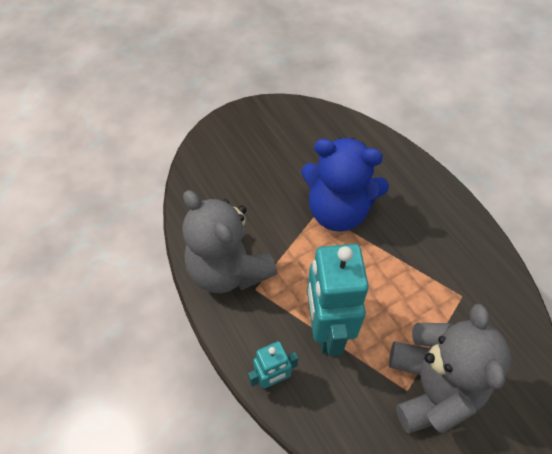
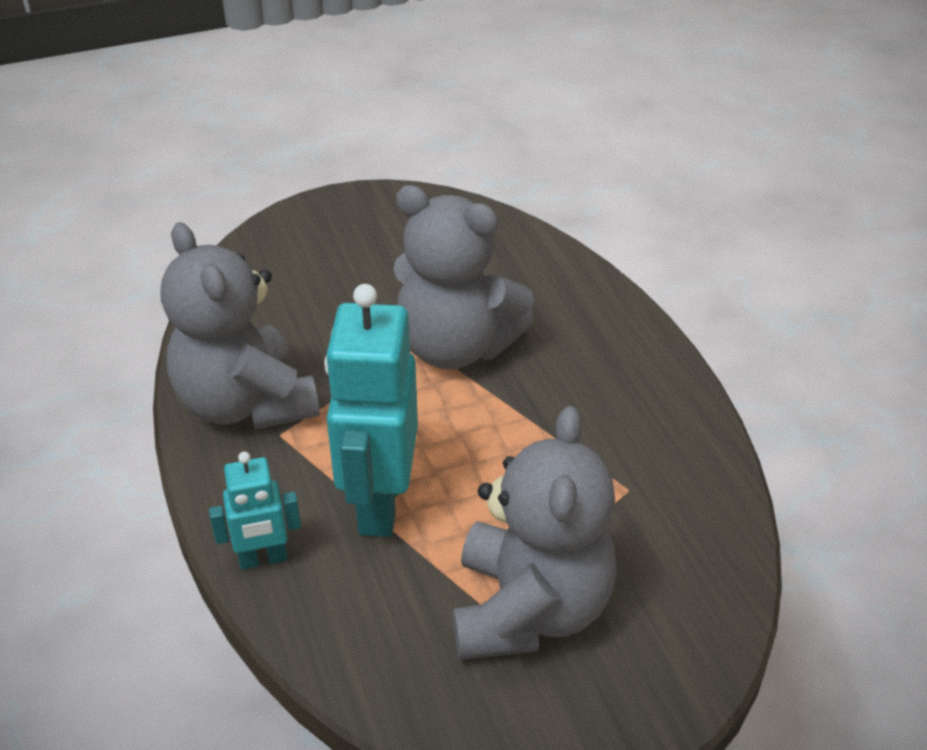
camera: 10 degrees right, 15 degrees down
(338, 211) = (456, 347): blue teddy bear -> grey teddy bear

